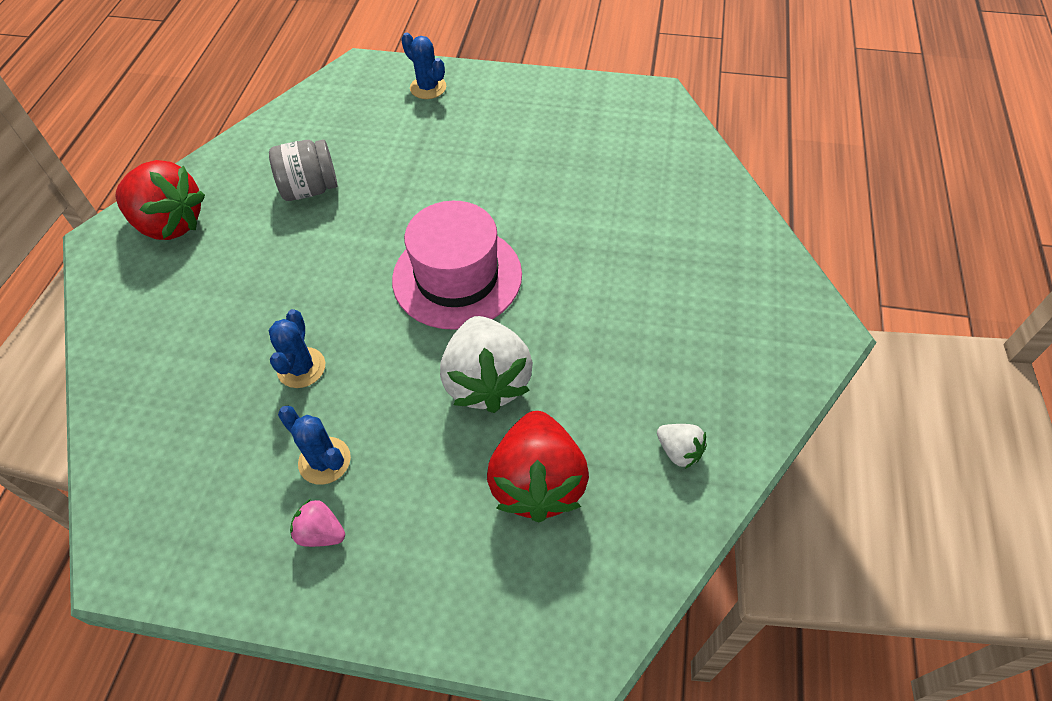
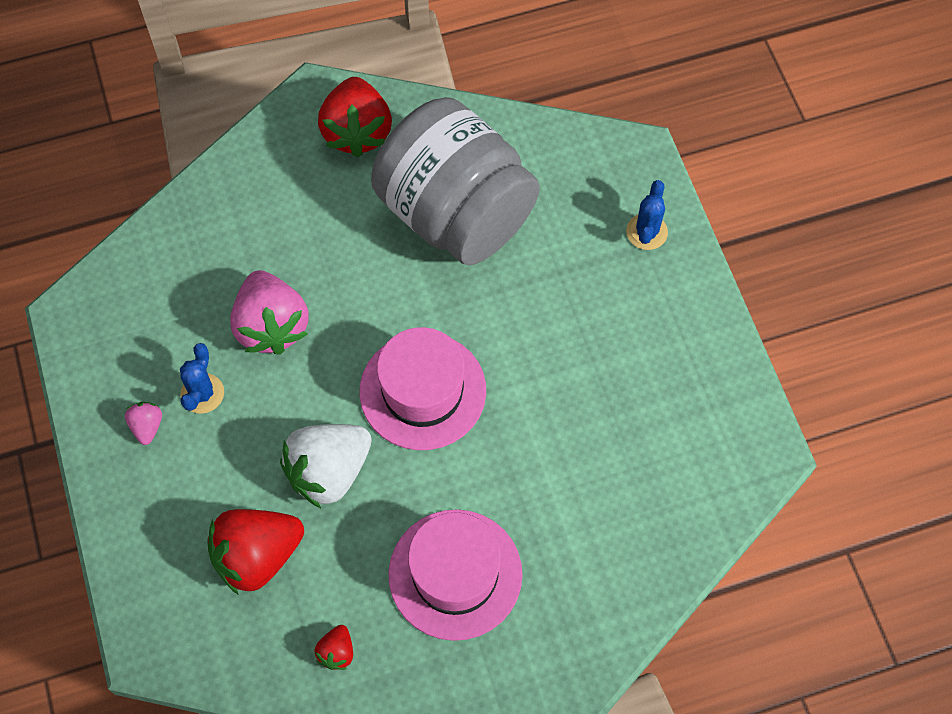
camera: 60 degrees right, 10 degrees up
(301, 368) = (271, 326): blue cactus -> pink strawberry
(310, 189) = (455, 213): grey jar -> grey jar, size x2.28
(648, 323) = (455, 574): none -> pink hat
(679, 451) = (337, 652): white strawberry -> red strawberry

